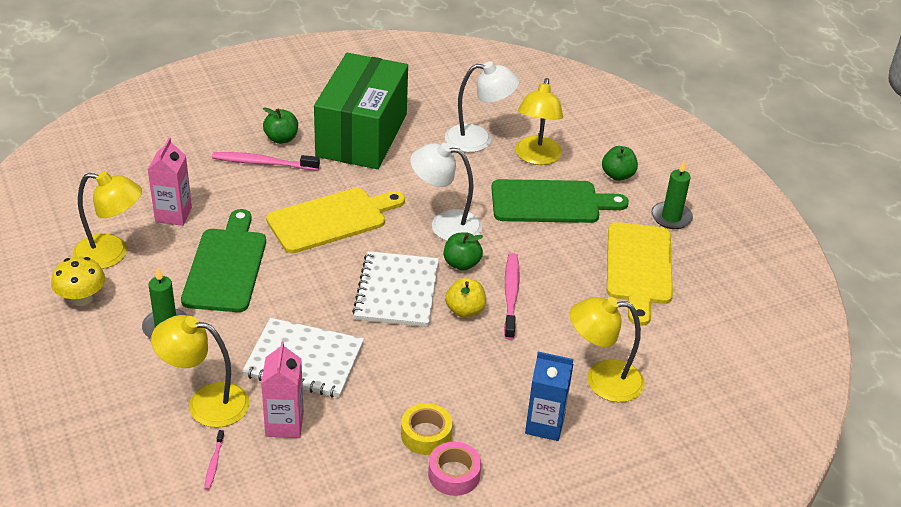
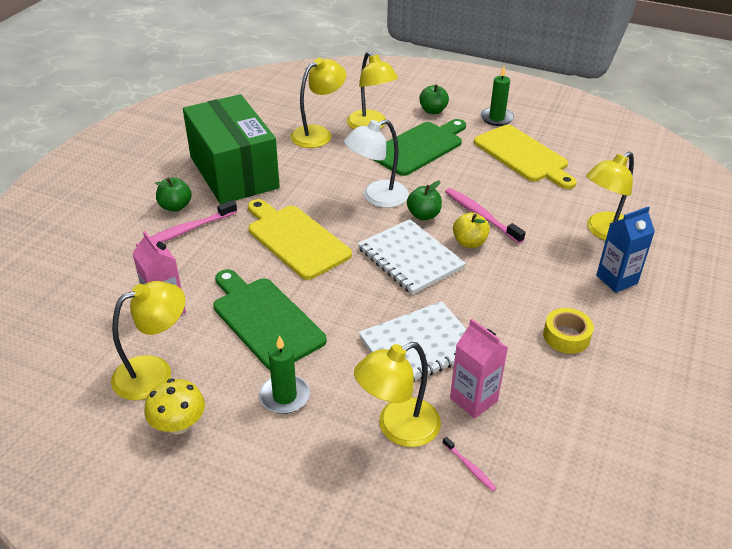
camera: 40 degrees left, 0 degrees up
(331, 219) = (295, 239): yellow cutting board -> yellow cutting board turned 60 degrees counterclockwise
(454, 474) = (619, 348): pink tape -> none
(478, 139) = (318, 134): white lamp -> yellow lamp

